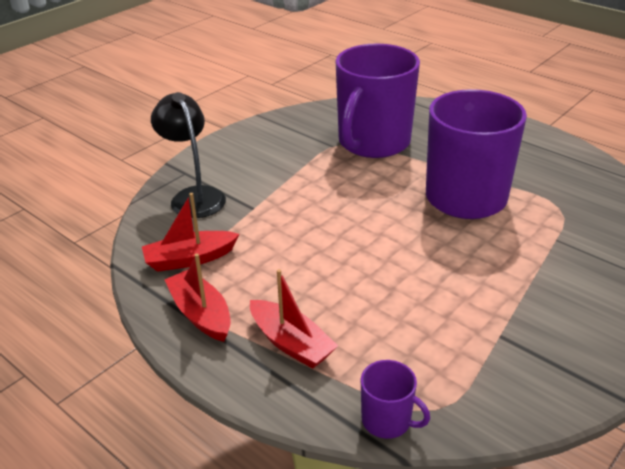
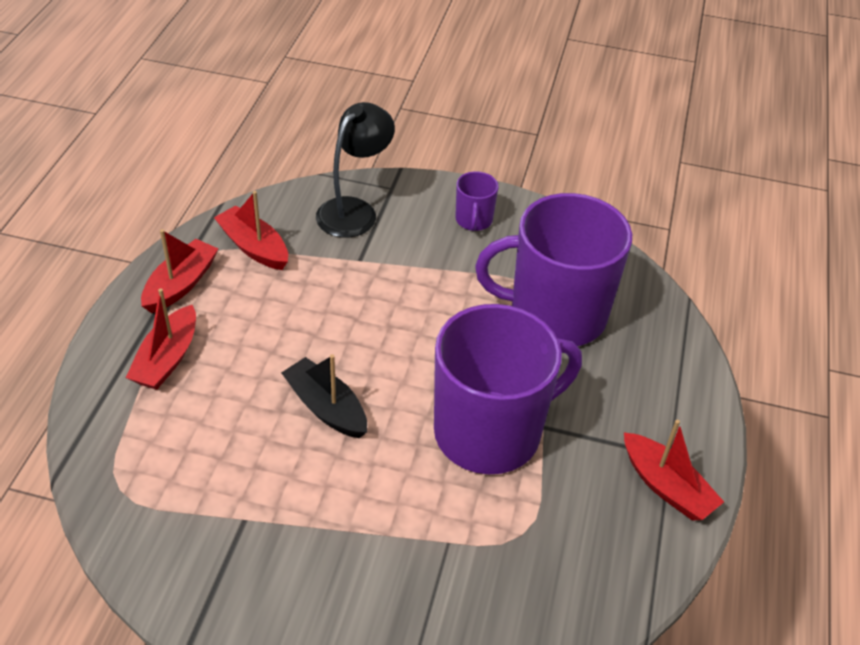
camera: 60 degrees right, 10 degrees up
(387, 420) = (93, 457): purple mug -> purple mug (474, 220)
(403, 263) = (326, 407): none -> black boat
(540, 146) = (666, 486): none -> red boat

